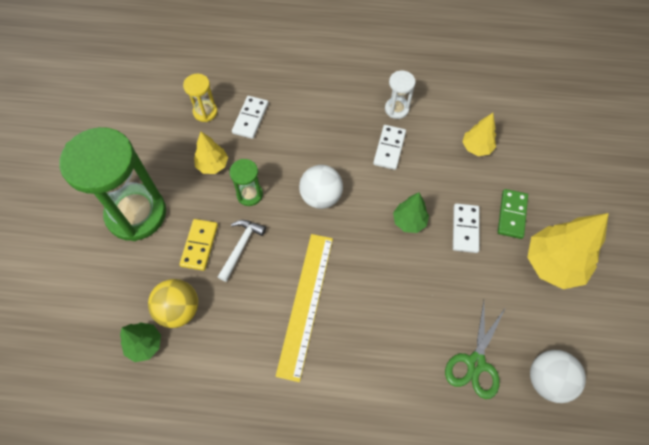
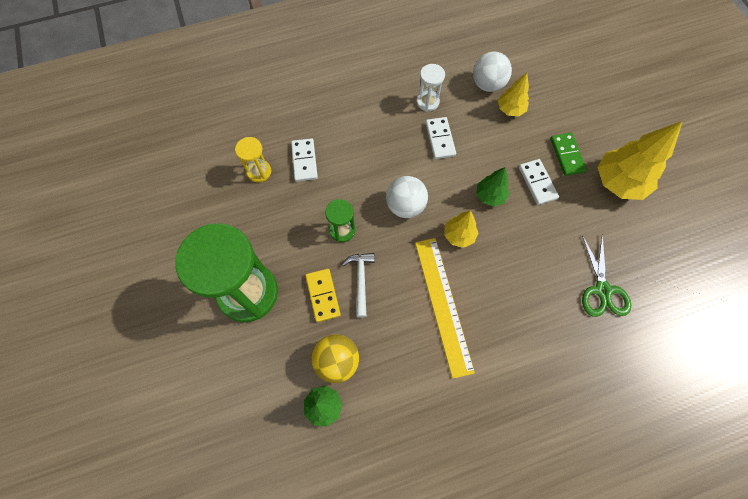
camera: 25 degrees left, 5 degrees up
(212, 165) = (294, 218): yellow tree -> yellow tree (459, 235)
(547, 380) = (661, 278): white ball -> white ball (487, 84)

